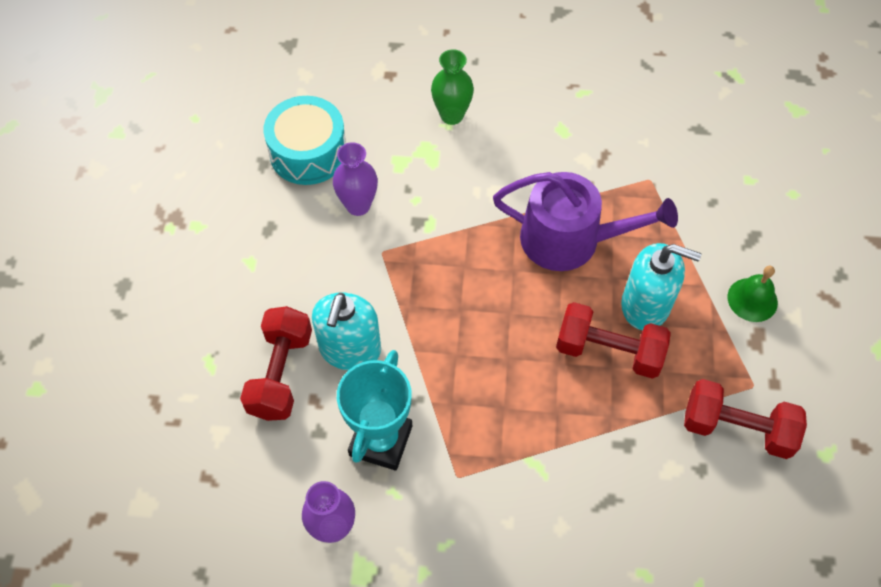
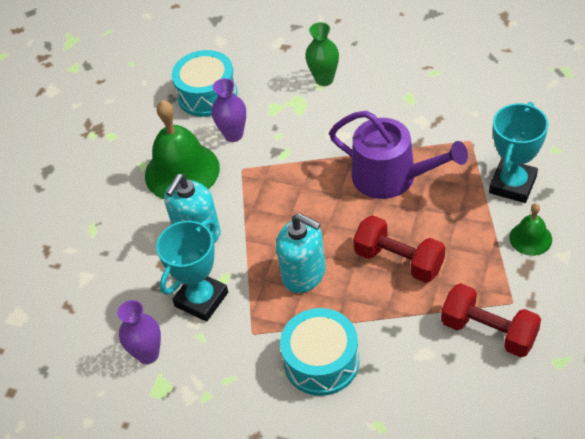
camera: 20 degrees right, 10 degrees down
(280, 373) = (141, 243): red dumbbell -> none
(305, 265) = (182, 171): none -> green bell
(553, 501) = (321, 361): none -> turquoise drum
(646, 305) = (439, 231): turquoise soap dispenser -> turquoise soap dispenser (304, 274)
(714, 232) = (512, 184): none -> turquoise trophy

